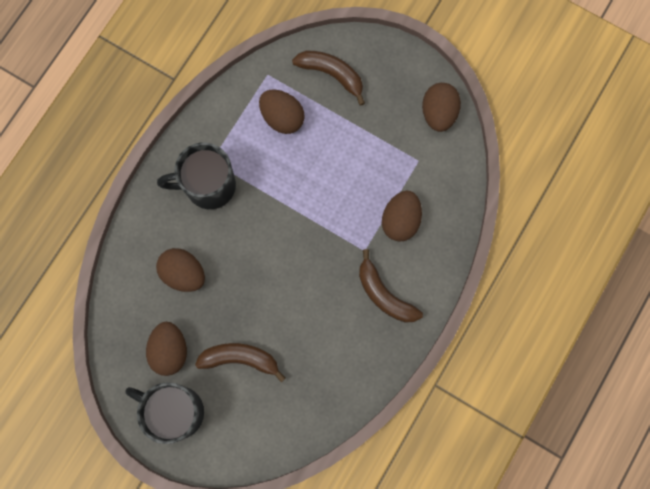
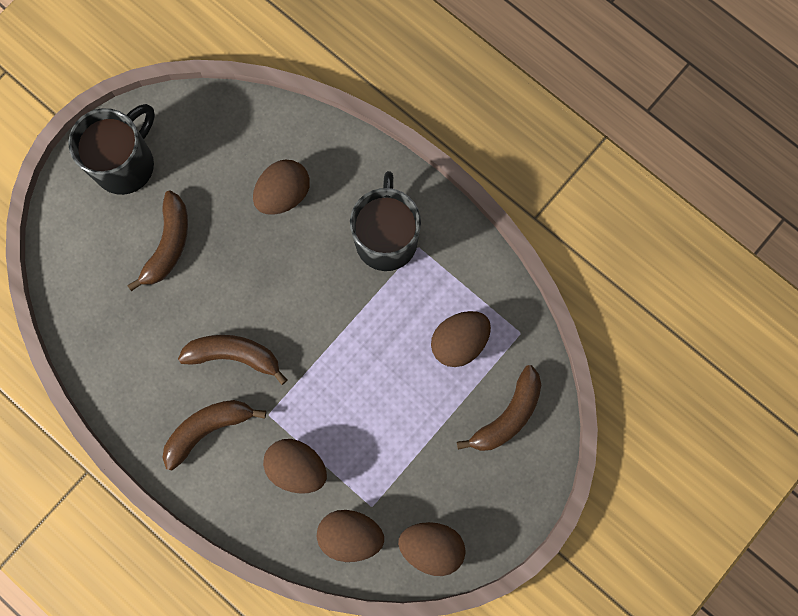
camera: 100 degrees right, 0 degrees up
(170, 350) = (196, 167): brown egg -> brown egg (350, 535)
(323, 286) = (234, 355): none -> brown banana

